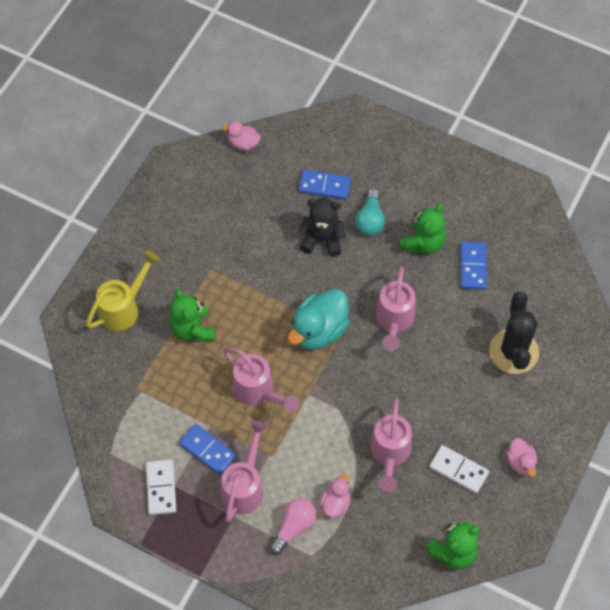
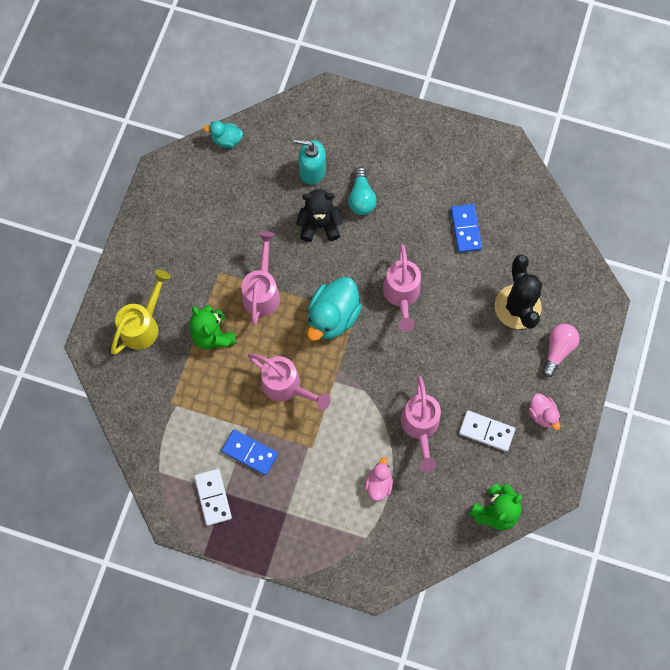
camera: 10 degrees left, 10 degrees up
(243, 143) = (226, 140): pink duck -> turquoise duck
(245, 486) = (291, 481): pink watering can -> pink watering can (262, 291)
(294, 527) = (344, 513): pink light bulb -> pink light bulb (557, 350)
(324, 186) = (312, 171): blue domino -> turquoise soap dispenser
(423, 243) = (415, 213): green teddy bear -> none

